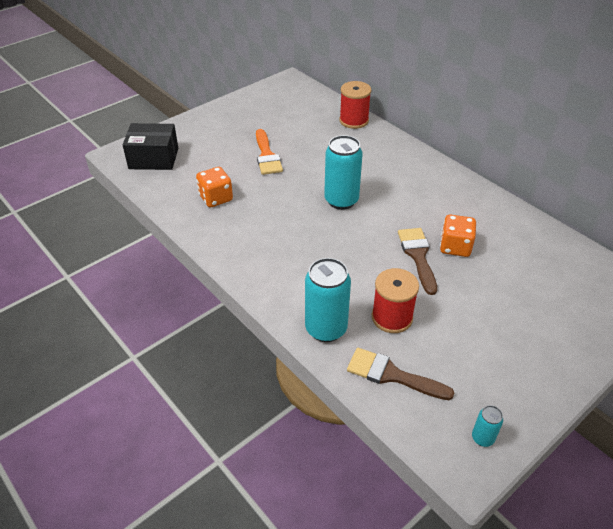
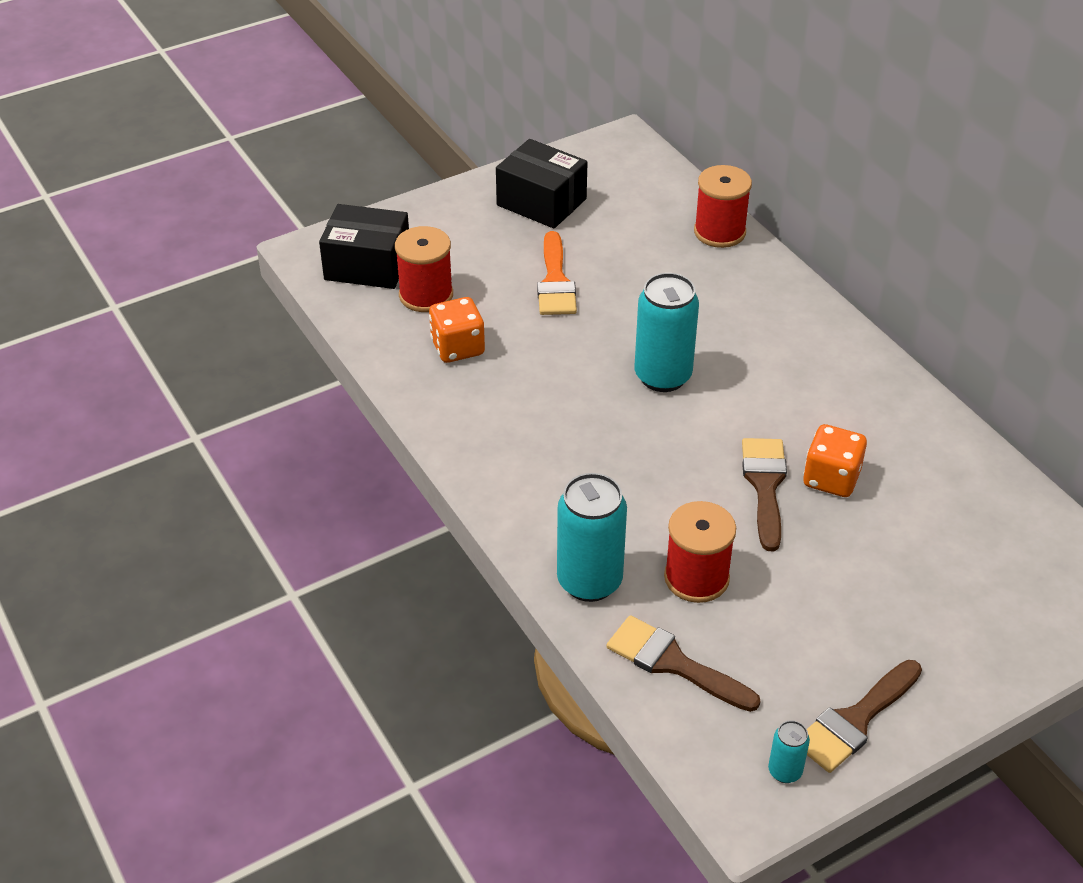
camera: 10 degrees right, 0 degrees up
(191, 171) = (426, 295): none -> red spool
(250, 115) = (541, 202): none -> black box
(516, 396) = (855, 720): none -> brown brush

